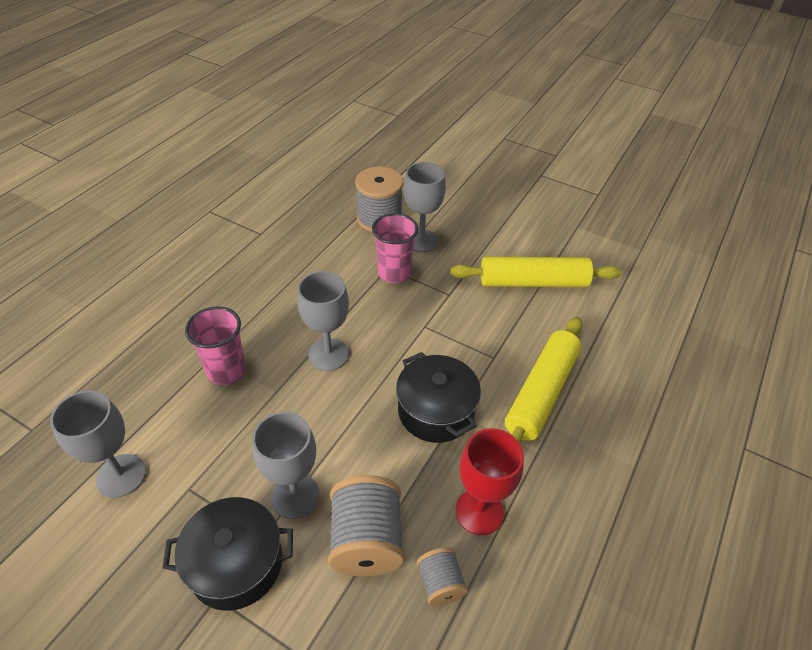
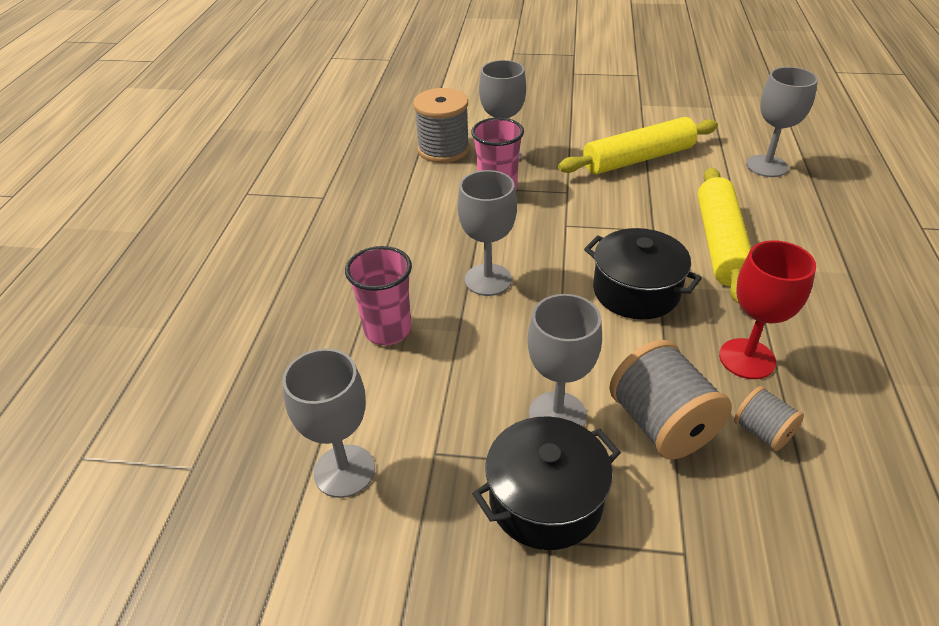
camera: 20 degrees left, 5 degrees down
(644, 329) = (766, 166): none -> grey goblet

